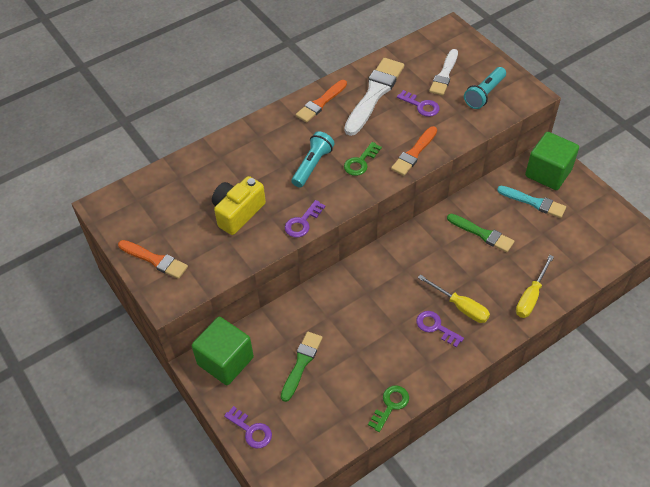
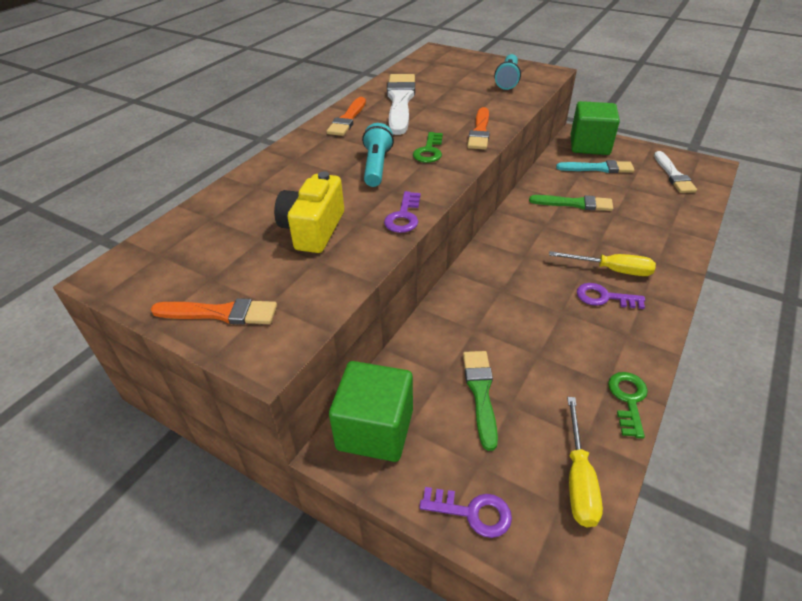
camera: 25 degrees left, 10 degrees down
(421, 106) = (455, 99): purple key -> none
(444, 75) = (457, 76): white brush -> white brush (673, 175)
(531, 297) = (670, 239): yellow screwdriver -> yellow screwdriver (578, 478)

